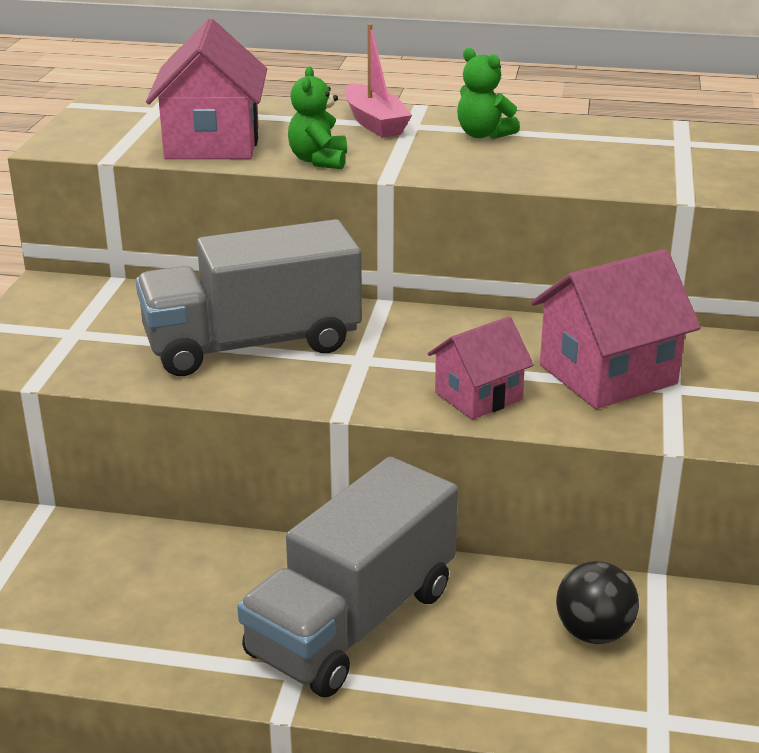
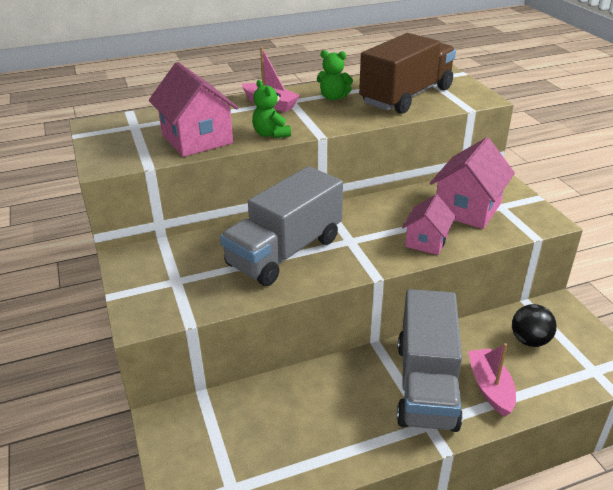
camera: 30 degrees left, 5 degrees up
(447, 667) = (490, 387): none -> pink boat
(604, 159) = (406, 96): none -> brown truck

